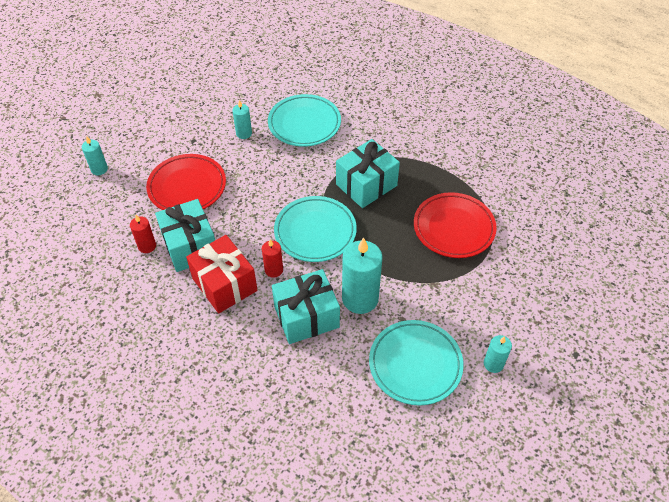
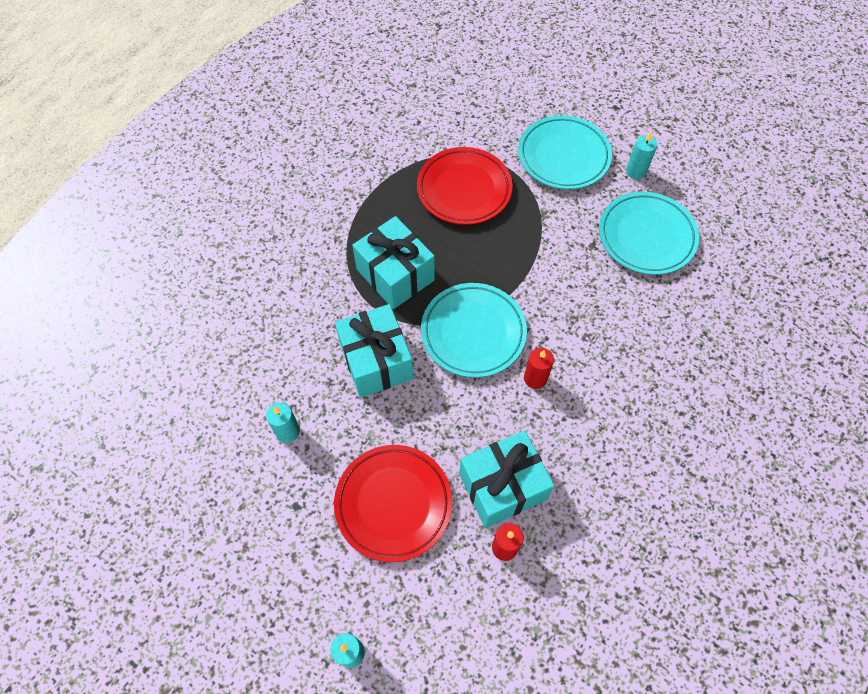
camera: 90 degrees left, 10 degrees up
(224, 284) = (562, 436): red gift -> none
(304, 124) = (275, 349): turquoise plate -> turquoise plate (563, 156)
(306, 317) = (599, 340): turquoise gift -> turquoise gift (376, 361)
(360, 299) = (569, 285): turquoise candle -> none

